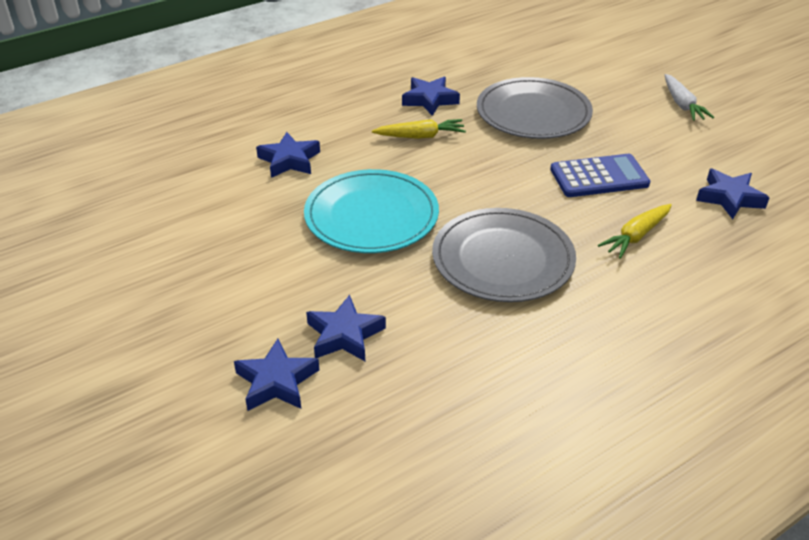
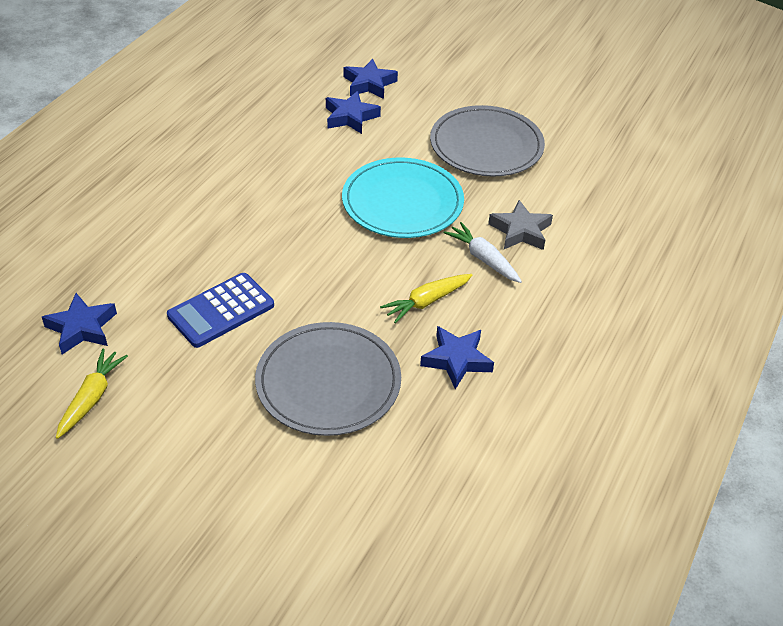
camera: 150 degrees right, 5 degrees up
(289, 160) = (520, 231): blue star -> grey star
(503, 259) = (273, 199): grey plate -> grey plate (486, 145)
(636, 236) = (168, 254): yellow carrot -> yellow carrot (91, 398)
(682, 104) = (149, 469): white carrot -> white carrot (483, 259)

